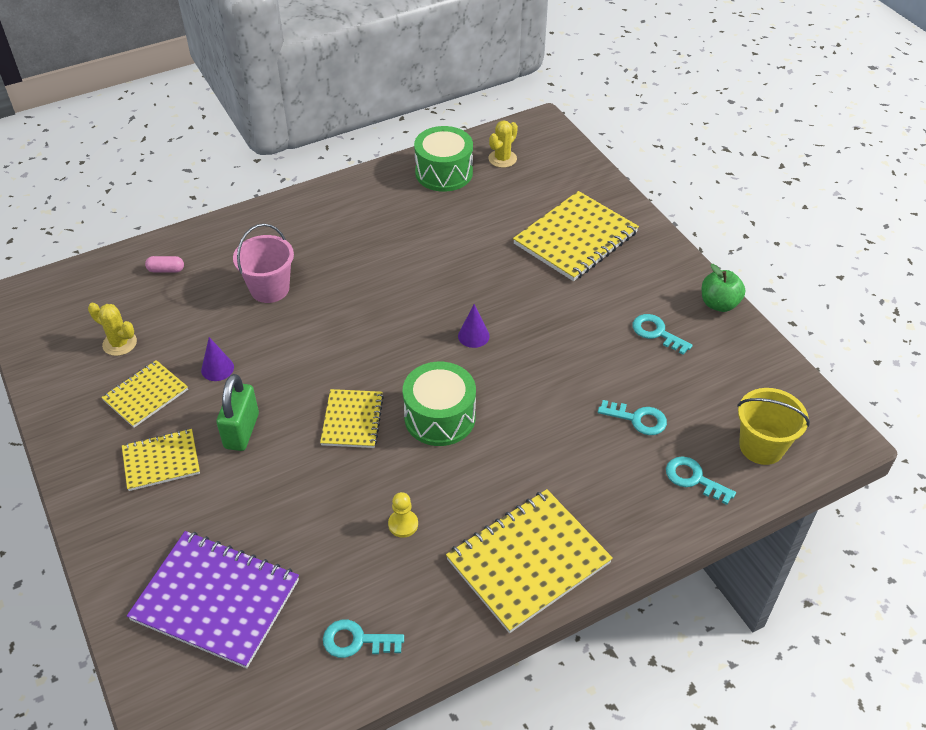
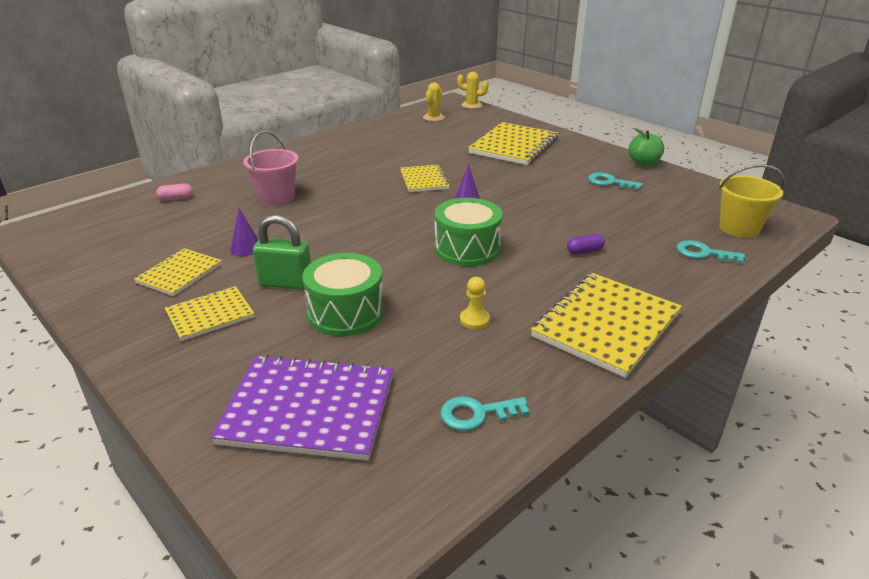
camera: 15 degrees left, 15 degrees down
(119, 343) = (143, 245): yellow cactus -> yellow cactus (471, 105)
(242, 431) = (286, 283): green padlock -> green padlock turned 75 degrees counterclockwise
(352, 420) = (389, 261): yellow notebook -> yellow notebook (424, 180)
(444, 173) = (393, 127): green drum -> green drum (346, 312)
(563, 447) = (584, 251): none -> purple capsule
(638, 419) = (632, 227): turquoise key -> none

